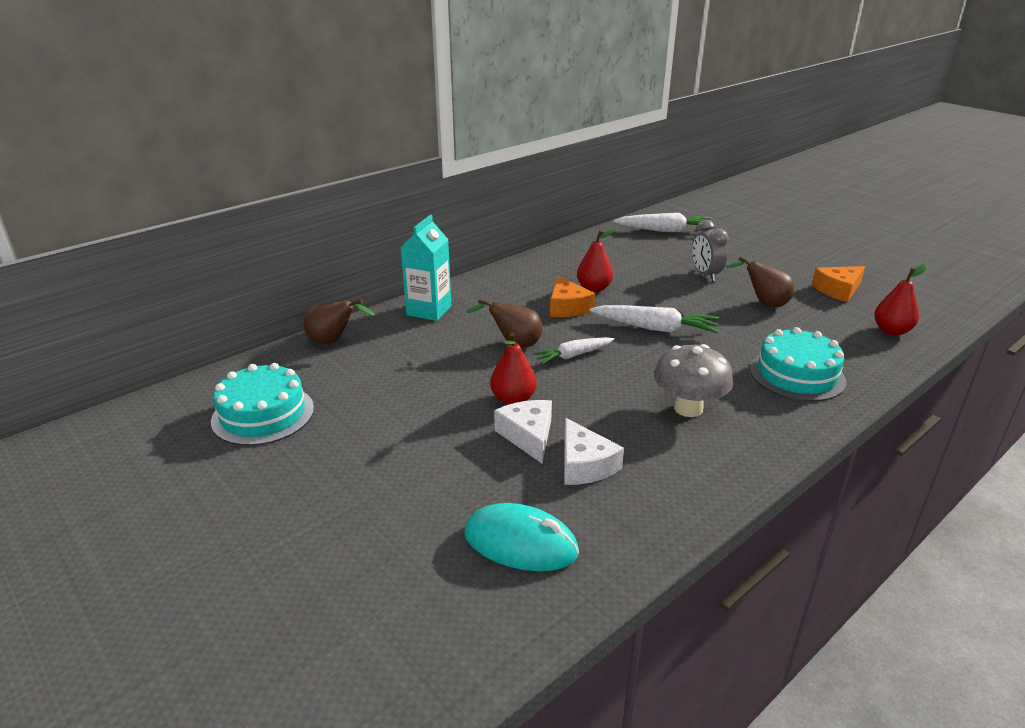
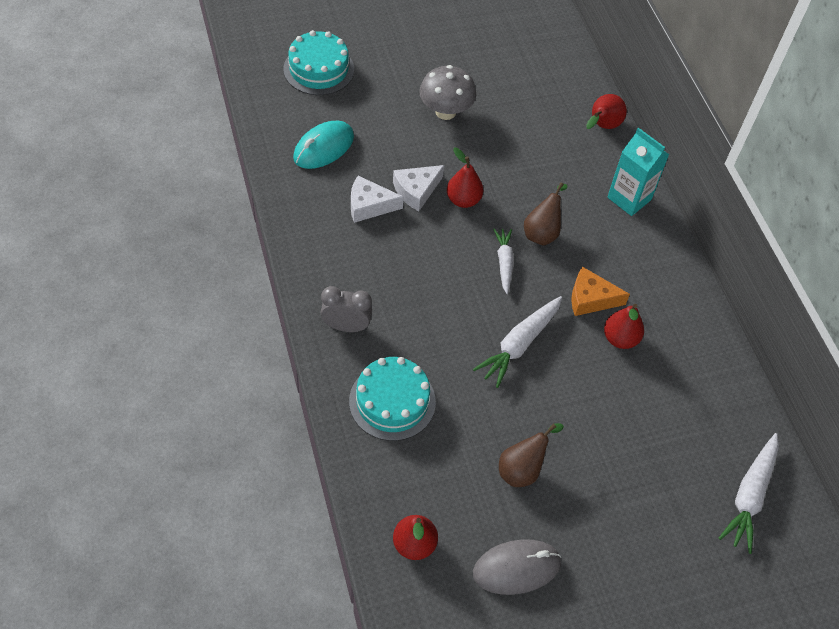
camera: 110 degrees right, 25 degrees up
(263, 414) = (517, 71): turquoise cake -> turquoise cake (319, 69)
(334, 341) = (602, 126): brown pear -> red pear
(528, 436) = (416, 191): white cheese -> white cheese turned 135 degrees clockwise
(688, 408) = (392, 296): grey mushroom -> grey mushroom (445, 112)
(705, 275) = (609, 458): grey clock -> grey clock (346, 326)
(838, 290) = (516, 568): orange cheese -> grey mouse

